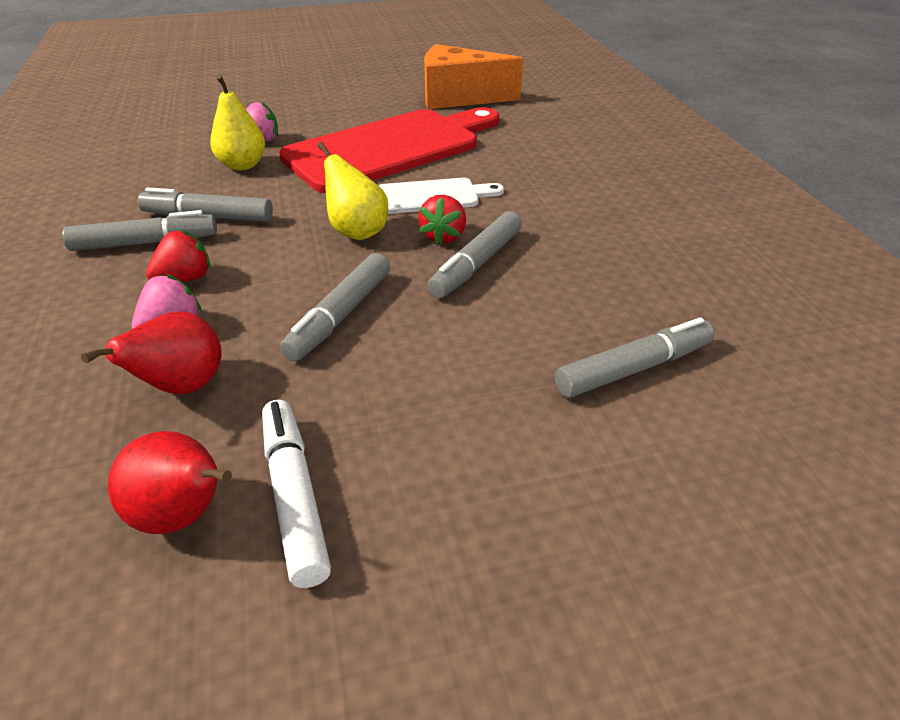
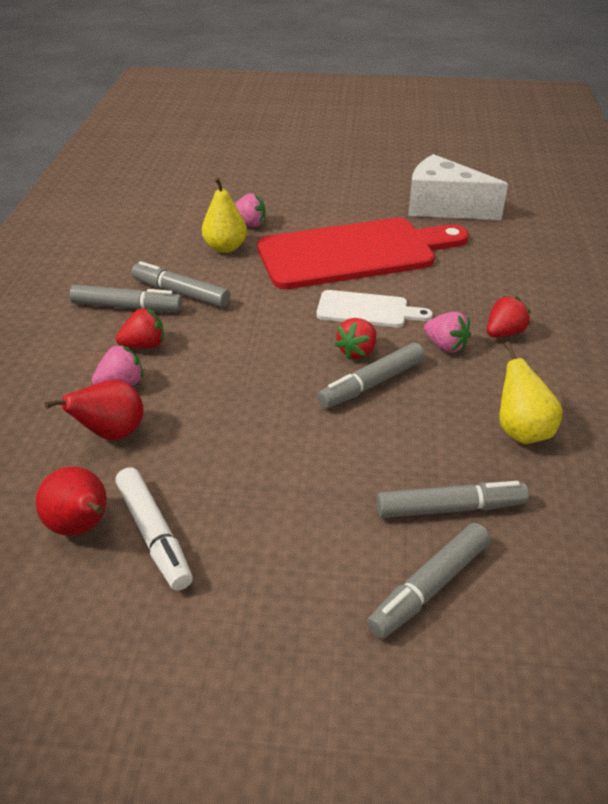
camera: 20 degrees right, 0 degrees up
(295, 496) = (154, 534): white marker -> white marker turned 150 degrees clockwise
(340, 316) = (243, 404): grey marker -> grey marker (429, 587)
(357, 231) = (289, 331): yellow pear -> yellow pear (521, 431)
(458, 97) = (443, 207): orange cheese -> white cheese
(532, 214) = (445, 346): none -> pink strawberry
(582, 192) = (504, 333): none -> red strawberry

